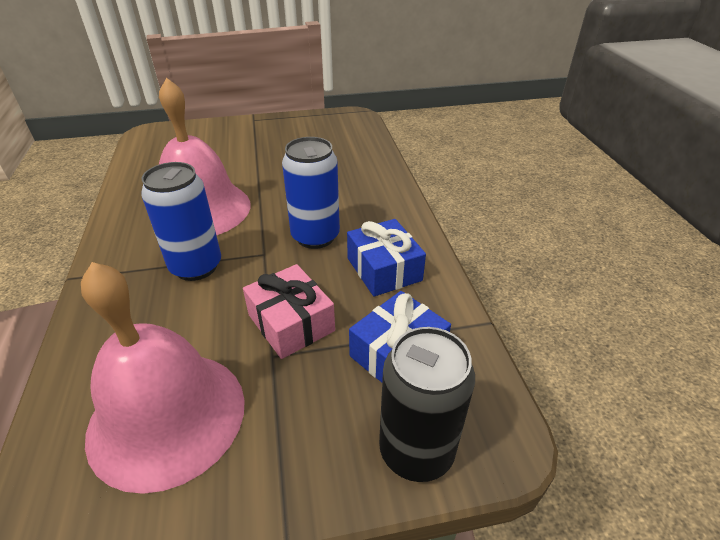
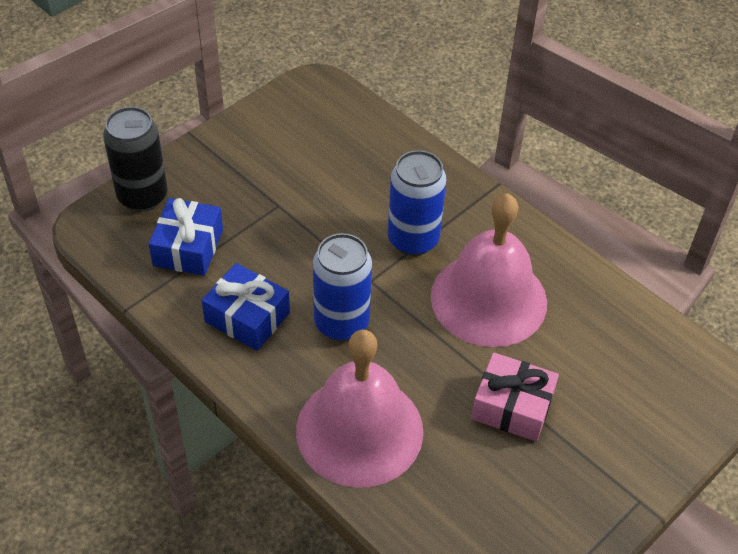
camera: 145 degrees right, 10 degrees up
(167, 416) = (308, 146): pink bell -> pink bell (359, 430)
(291, 323) = (286, 232): pink gift -> pink gift (512, 407)

